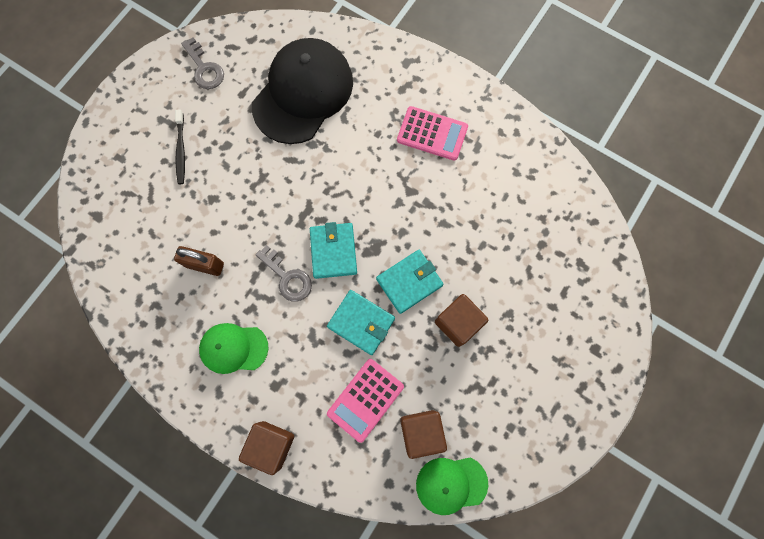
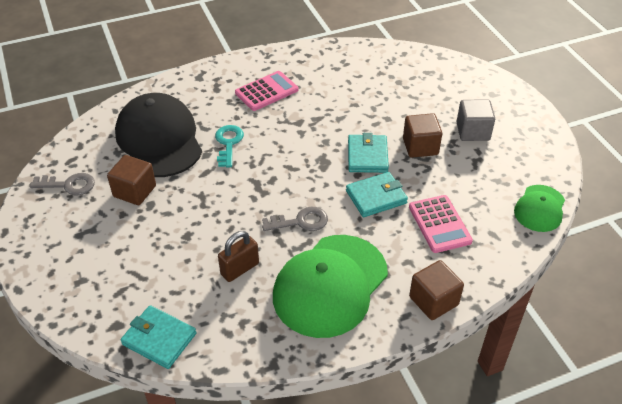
camera: 55 degrees left, 30 degrees down
(181, 150) = (122, 235): black toothbrush -> none
(233, 348) = (330, 285): green cap -> green cap, size x1.88
(333, 251) = (305, 185): turquoise wallet -> turquoise wallet (159, 339)
(339, 152) = (228, 143): none -> turquoise key
(421, 432) = (488, 205): brown cube -> brown cube (134, 191)
(518, 361) = (473, 131): none -> grey cube

